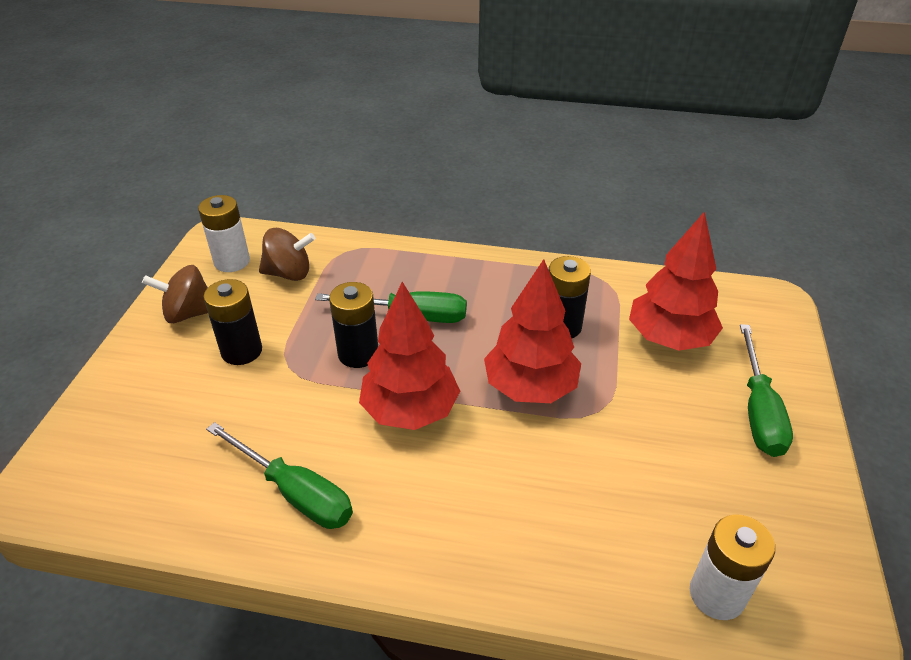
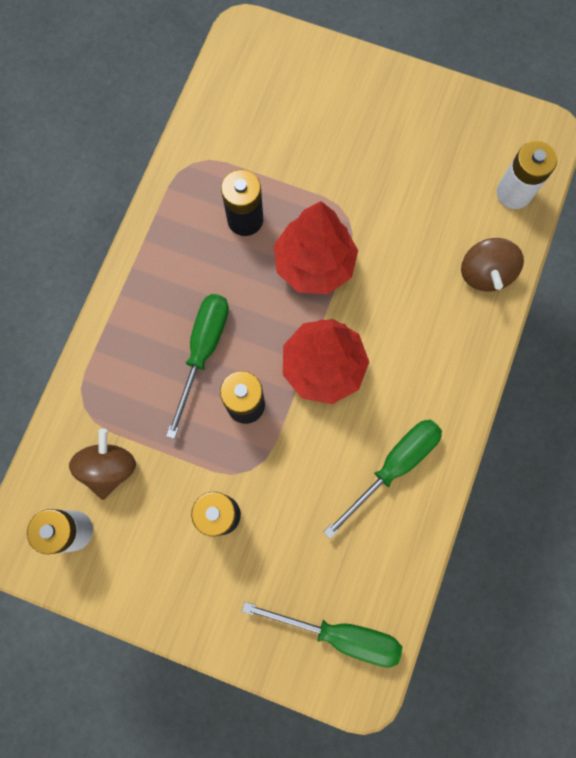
camera: 80 degrees left, 35 degrees up
(189, 313) = (153, 572): brown spinning top -> brown spinning top (485, 273)
(669, 338) = (277, 136): red tree -> none
(758, 411) = (368, 102): green screwdriver -> green screwdriver (340, 634)

